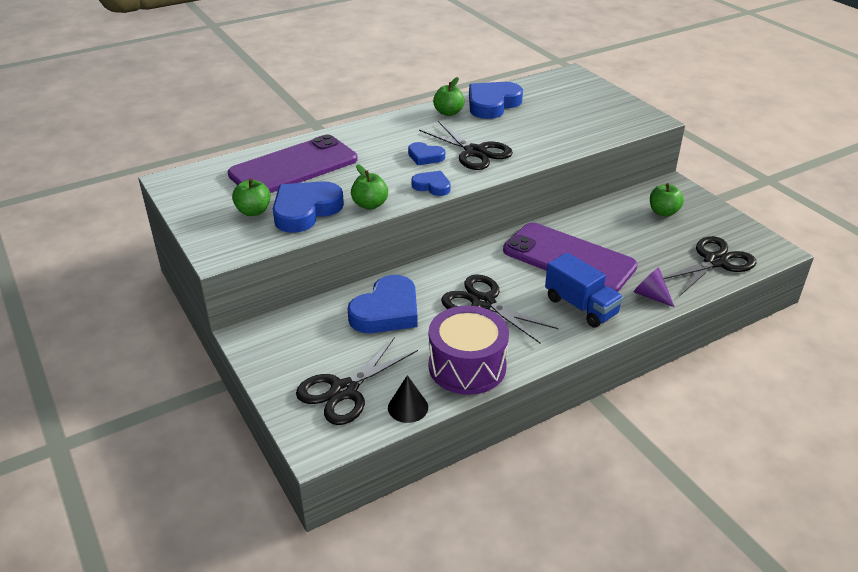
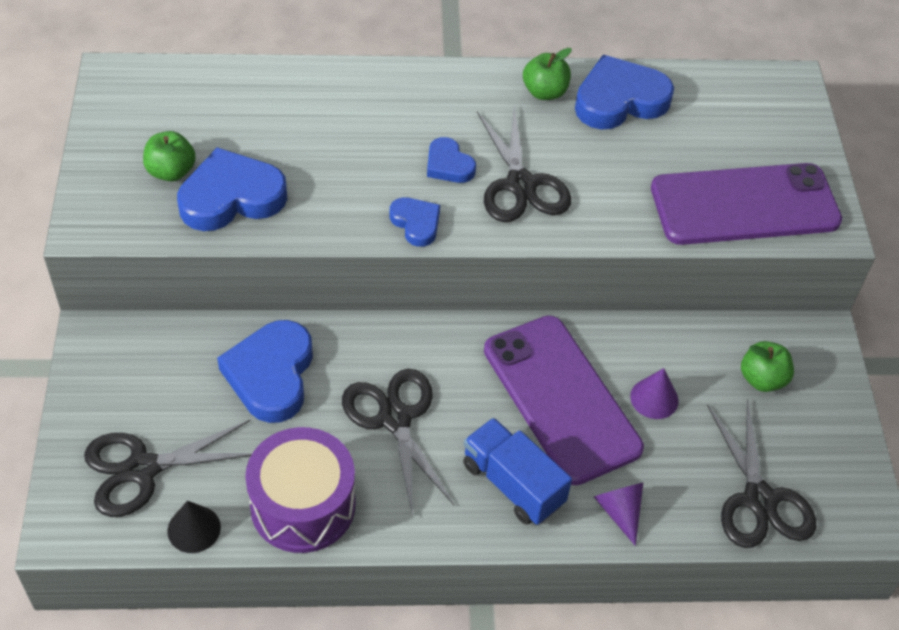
camera: 25 degrees right, 15 degrees up
(294, 167) = (270, 113): purple phone -> purple phone (744, 205)
(370, 205) = (315, 222): green apple -> none
(387, 311) = (271, 375): blue heart -> blue heart turned 120 degrees clockwise
(581, 306) = (513, 484): blue truck -> blue truck turned 150 degrees clockwise
(618, 240) = (654, 398): none -> purple cone
(715, 262) = (759, 499): black scissors -> black scissors turned 90 degrees clockwise

